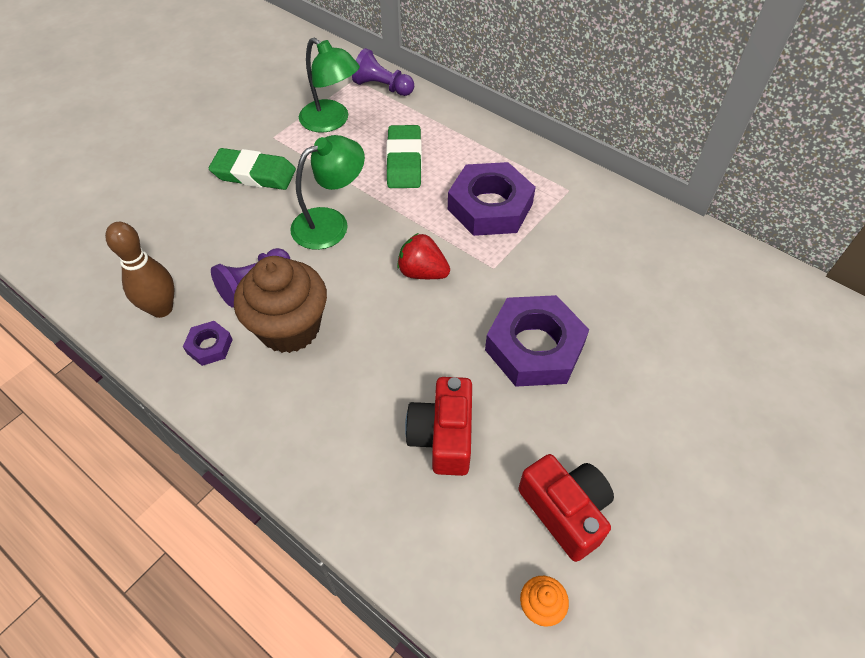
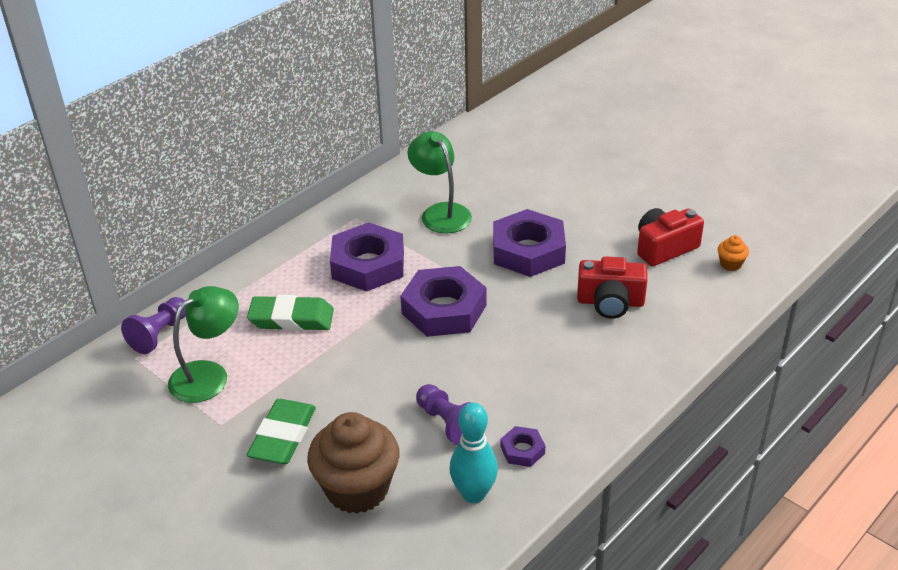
camera: 85 degrees left, 15 degrees down
(161, 308) = (474, 494): brown bowling pin -> turquoise bowling pin
(289, 328) = (503, 394): brown cupcake -> brown cupcake (357, 489)
(330, 223) = (372, 371): green lamp -> green lamp (441, 212)
(422, 272) = (444, 309): red strawberry -> purple nut

